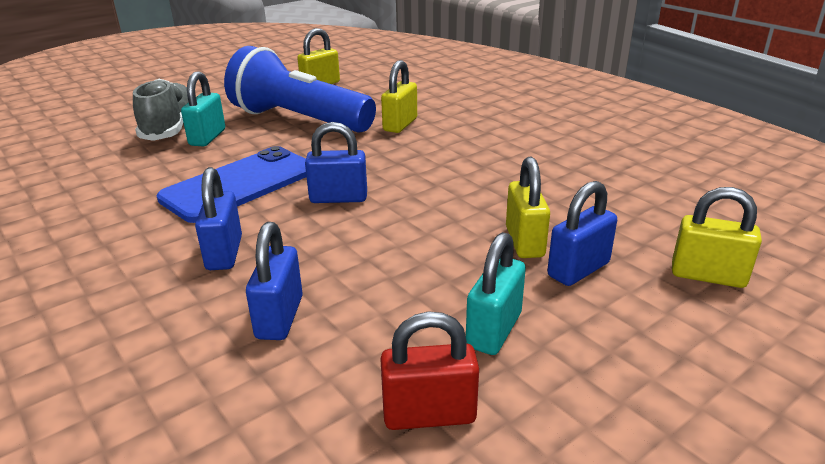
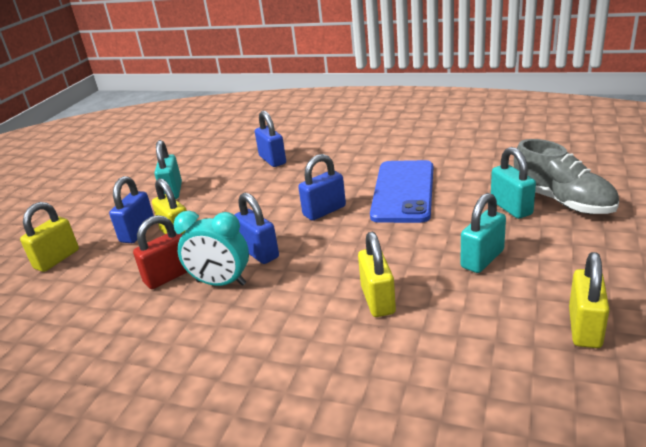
camera: 150 degrees right, 0 degrees up
(224, 253) = (338, 164): blue padlock -> blue padlock (259, 252)
(299, 120) = (482, 259): blue flashlight -> turquoise padlock
(429, 415) = (183, 163): red padlock -> red padlock (169, 276)
(505, 174) = (221, 283): none -> turquoise clock
(707, 276) = (57, 259): yellow padlock -> yellow padlock turned 45 degrees counterclockwise

